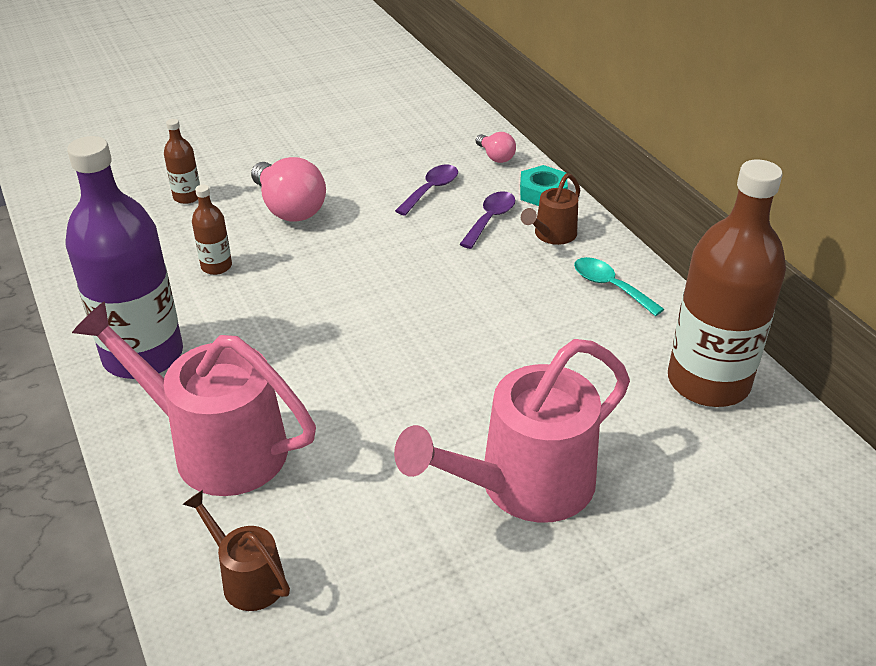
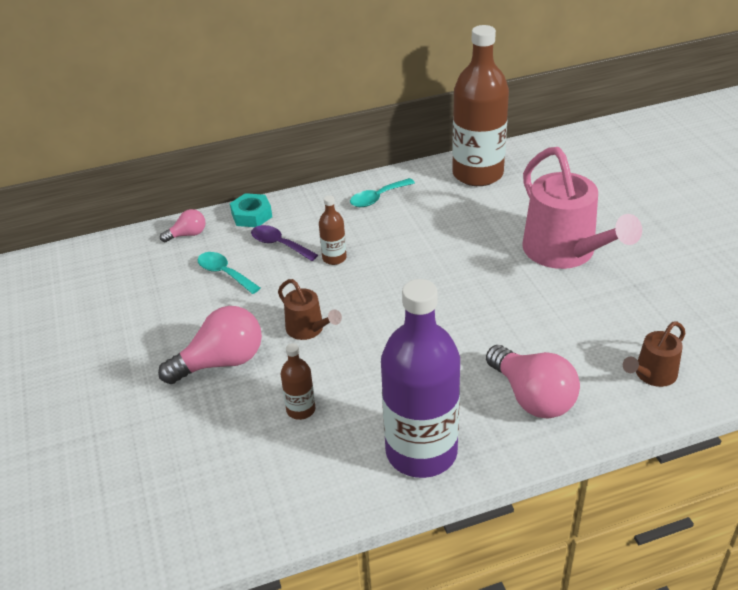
camera: 80 degrees left, 0 degrees up
(187, 197) = (171, 440): brown bottle -> brown bottle (334, 258)
(215, 446) = (532, 397): pink watering can -> pink light bulb
(431, 190) = (224, 273): purple spoon -> turquoise spoon
(551, 235) = (310, 217): brown watering can -> brown watering can (308, 329)

